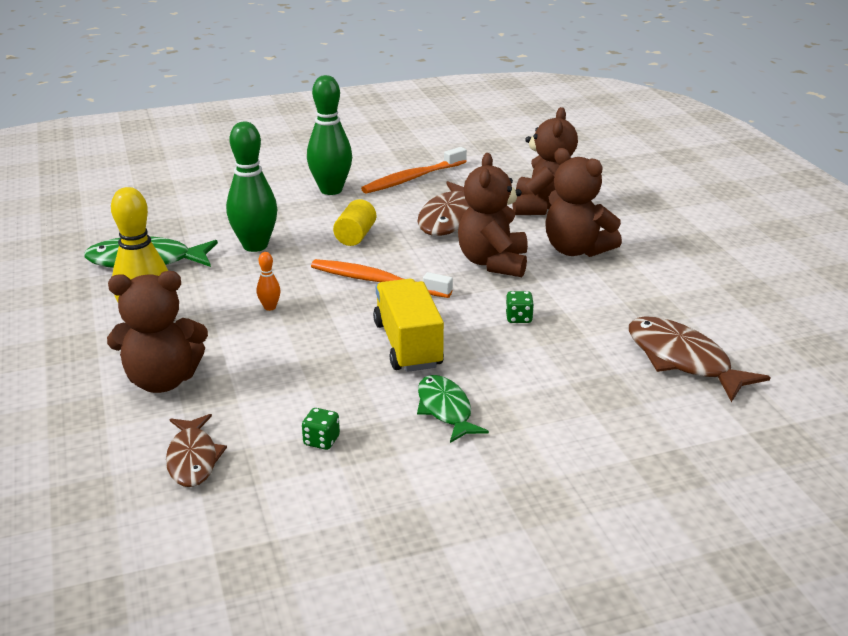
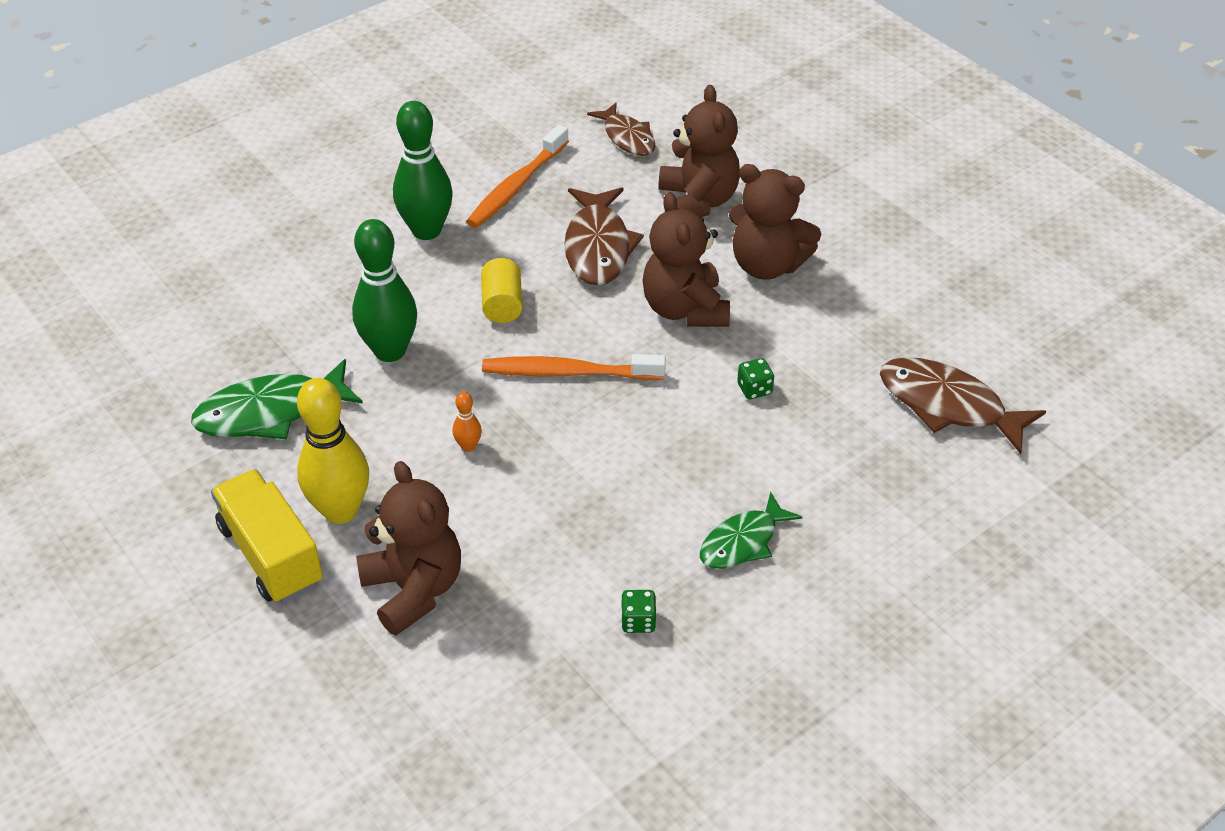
camera: 20 degrees left, 15 degrees up
(162, 380) = (414, 589): brown teddy bear -> brown teddy bear turned 90 degrees counterclockwise
(193, 459) = (517, 686): brown fish -> brown fish (627, 137)
(408, 345) = (656, 461): yellow truck -> yellow truck (271, 555)
(445, 409) = (743, 542): green fish -> green fish turned 90 degrees counterclockwise

